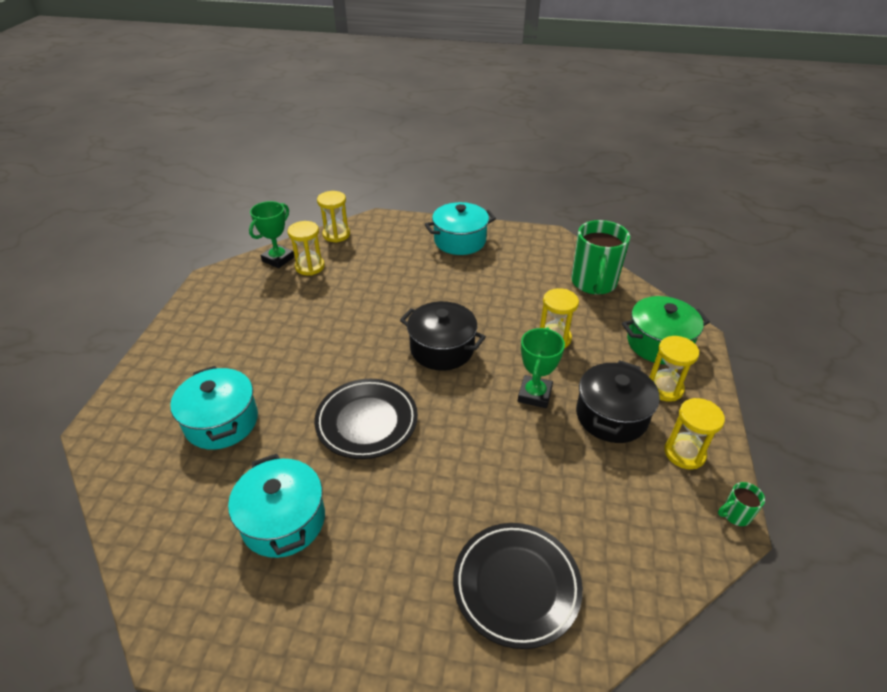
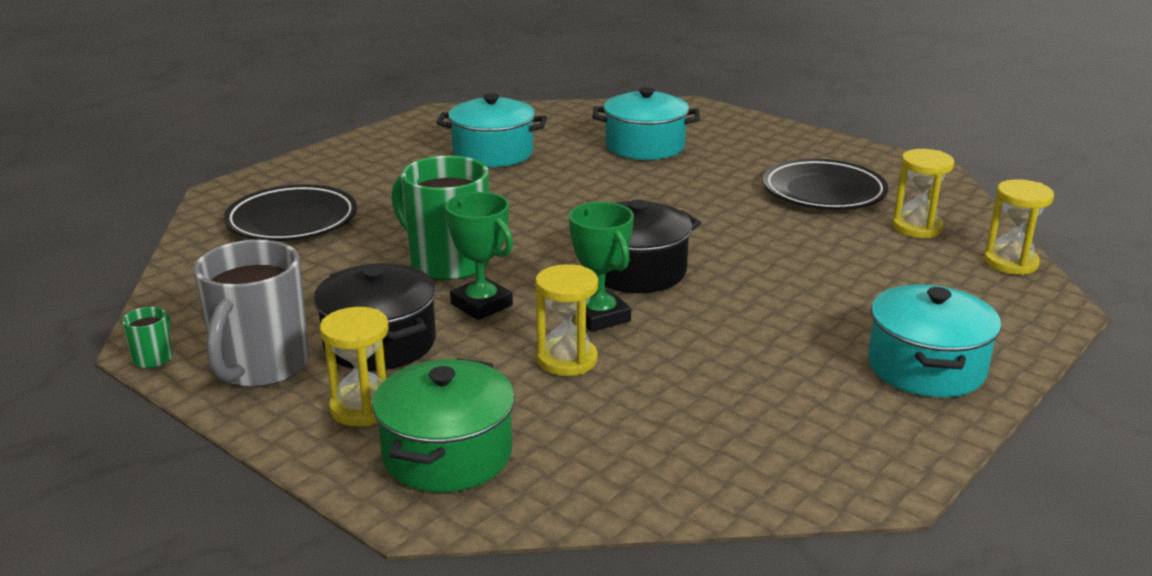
camera: 120 degrees right, 15 degrees down
(278, 259) = (953, 211): green trophy -> green trophy (600, 316)
(367, 421) = (564, 204): black plate -> black plate (823, 192)
(593, 283) = (669, 463): green mug -> green mug (447, 263)
(684, 453) = (260, 367): yellow hourglass -> grey mug

